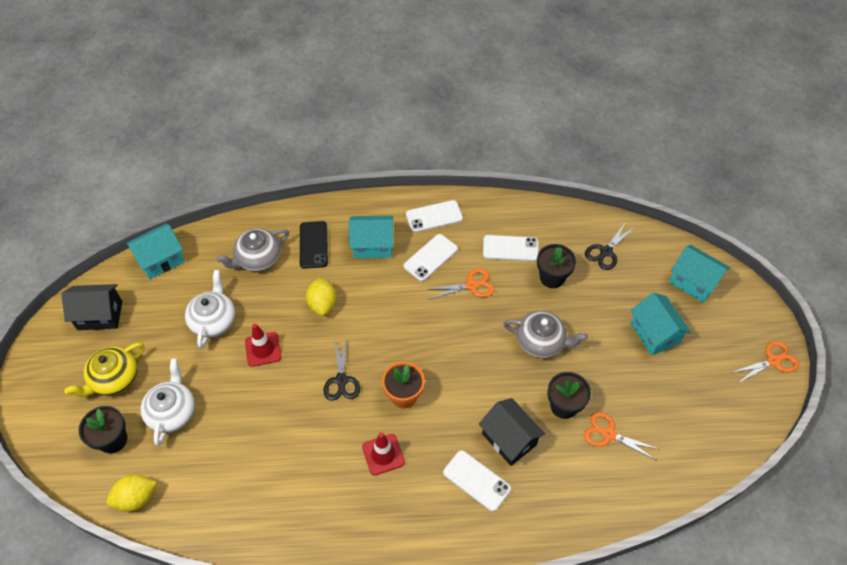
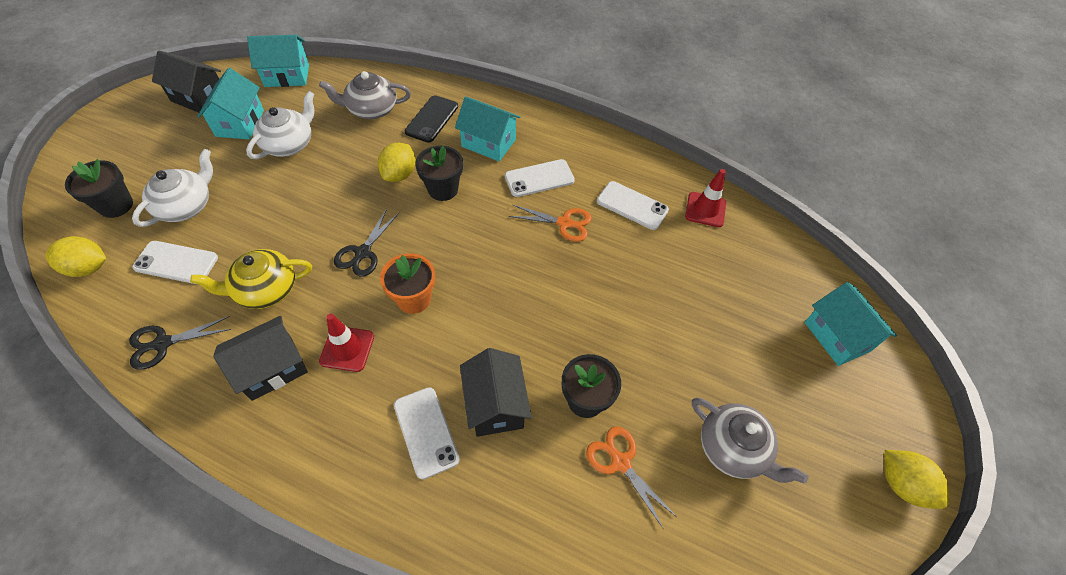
camera: 25 degrees right, 0 degrees up
(114, 378) = (164, 154): yellow teapot -> yellow teapot (265, 289)
(263, 349) = (312, 189): red traffic cone -> red traffic cone (705, 209)
(341, 495) = (272, 368): none -> black house
(434, 216) = (570, 142): white phone -> white phone (176, 262)
(541, 342) = (604, 316): grey teapot -> grey teapot (733, 449)
(552, 277) = (661, 254): black flower pot -> black flower pot (443, 189)
(606, 252) = (742, 255): black scissors -> black scissors (163, 343)
(654, 333) = (751, 371): turquoise house -> turquoise house (240, 123)
(773, 361) = (901, 484): orange scissors -> yellow lemon

